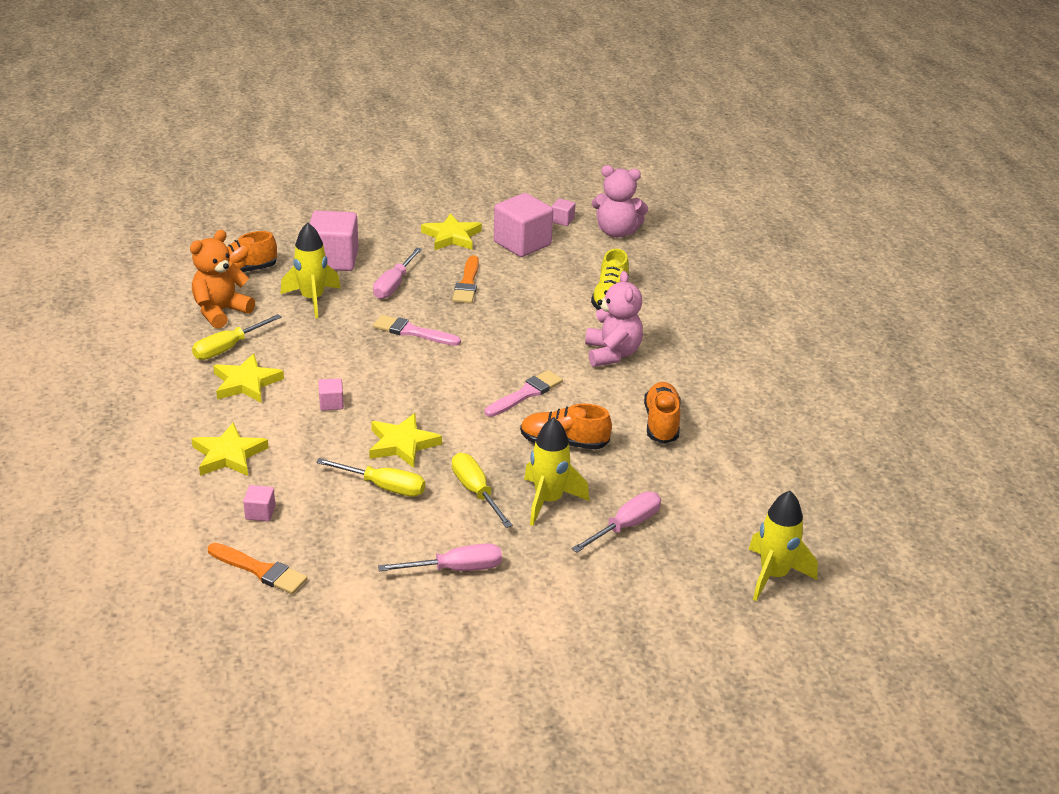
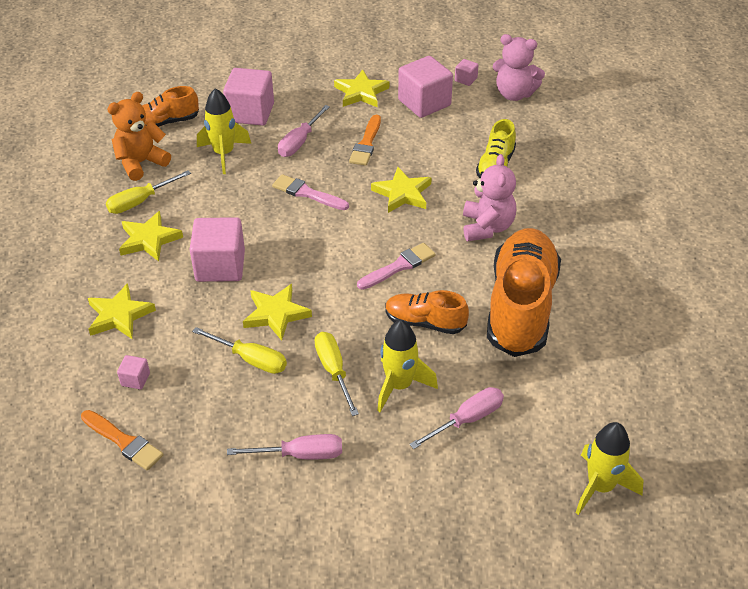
camera: 10 degrees right, 10 degrees up
(331, 403) = (220, 266): pink cube -> pink cube, size x2.21
(516, 327) = (402, 193): none -> yellow star
(661, 423) = (520, 307): orange shoe -> orange shoe, size x1.94

